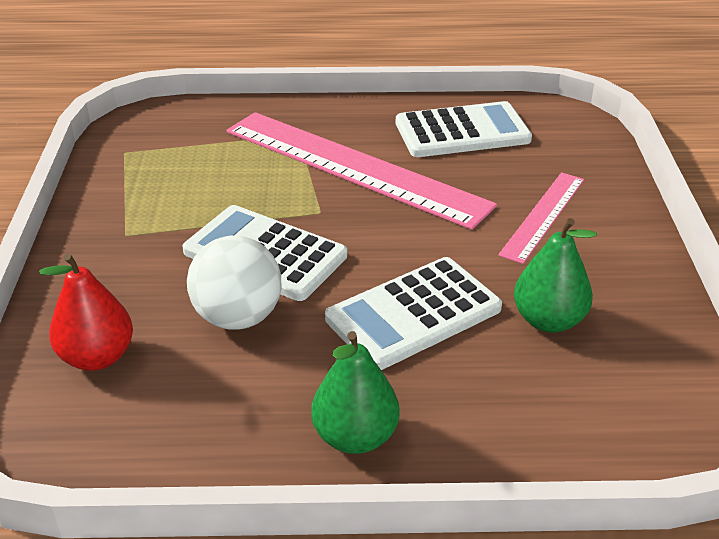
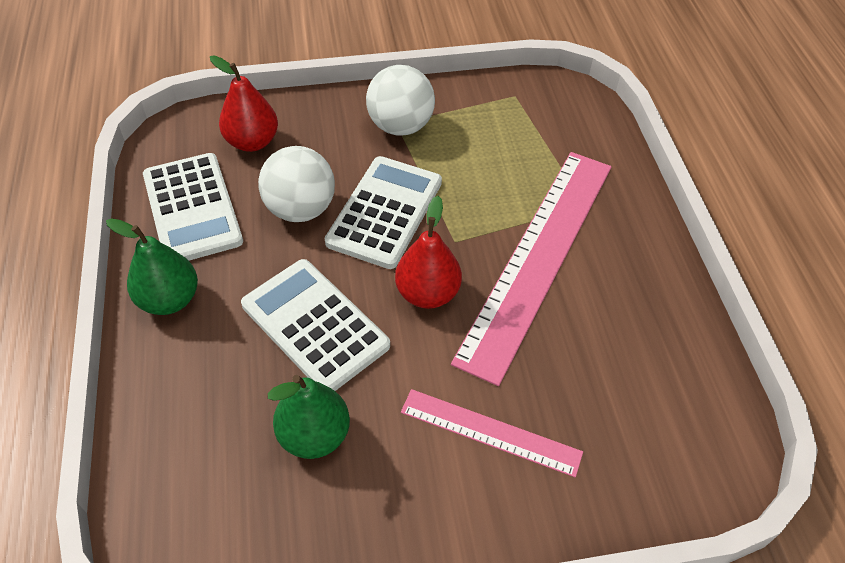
camera: 80 degrees right, 15 degrees up
(131, 232) = (400, 126): none -> white ball
(384, 235) = (427, 293): none -> red pear
(462, 131) = (642, 347): white calculator -> white calculator (192, 208)

